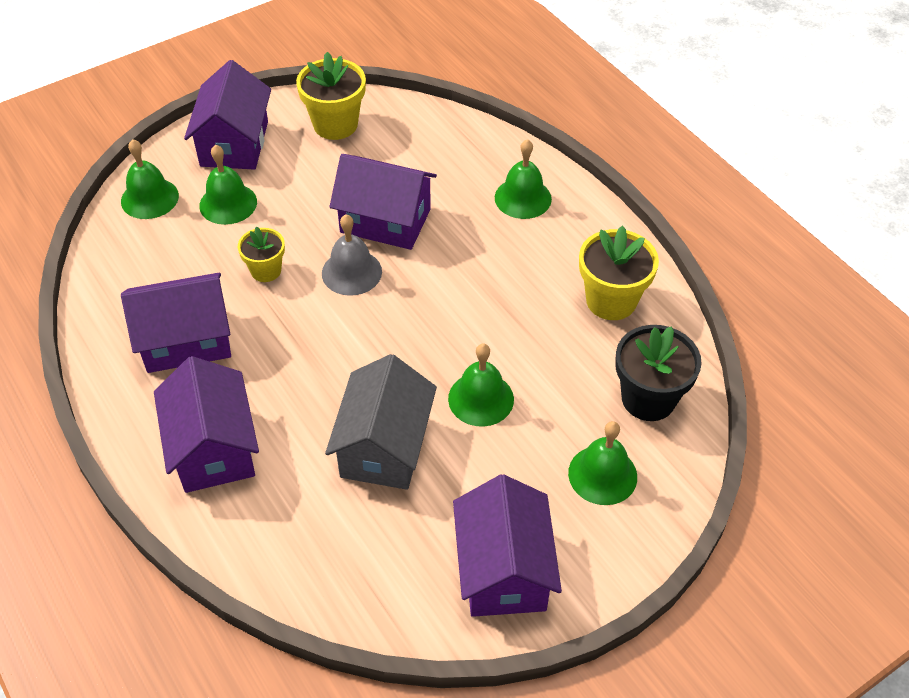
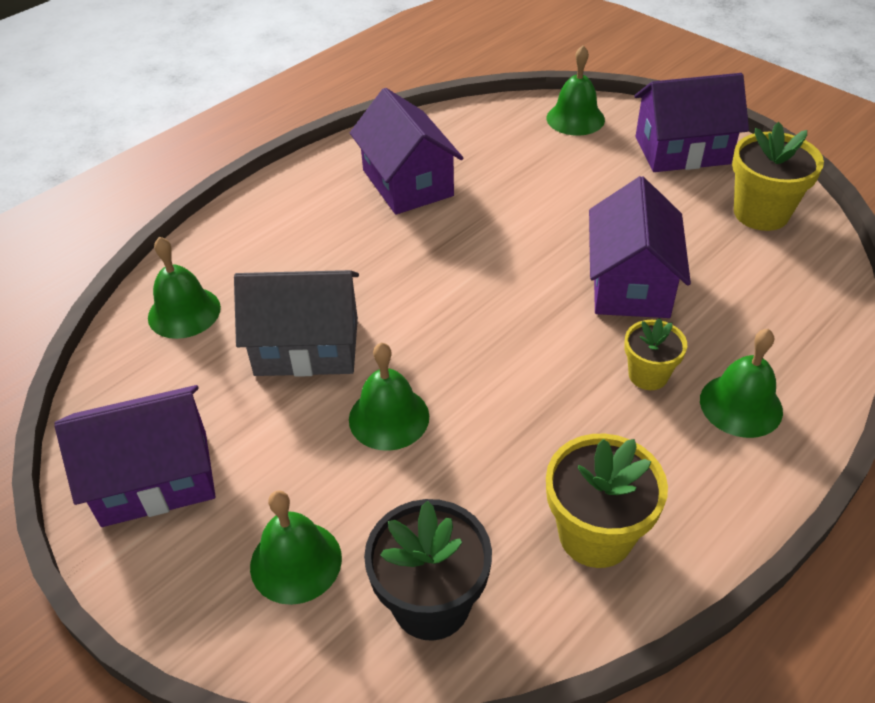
camera: 80 degrees right, 5 degrees down
(213, 448) = (286, 229): purple house -> none
(228, 203) = (594, 166): green bell -> green bell (184, 312)
(266, 270) = (515, 211): yellow flower pot -> yellow flower pot (648, 375)
(351, 272) = (539, 273): grey bell -> none

